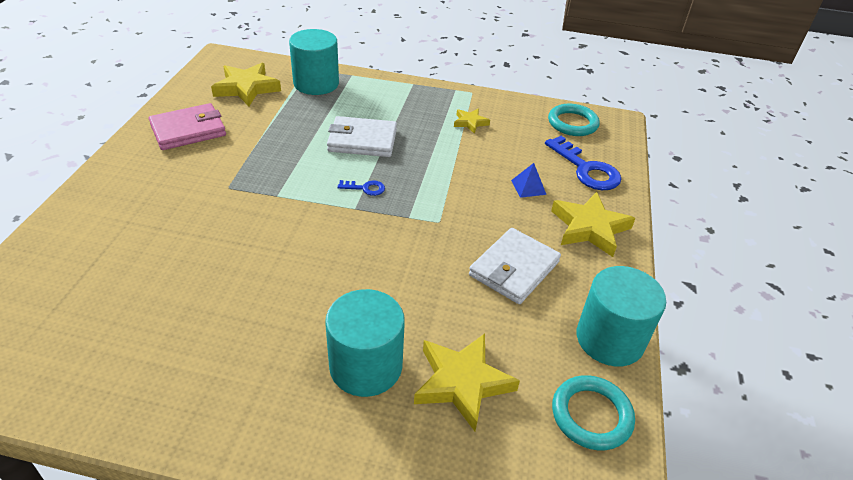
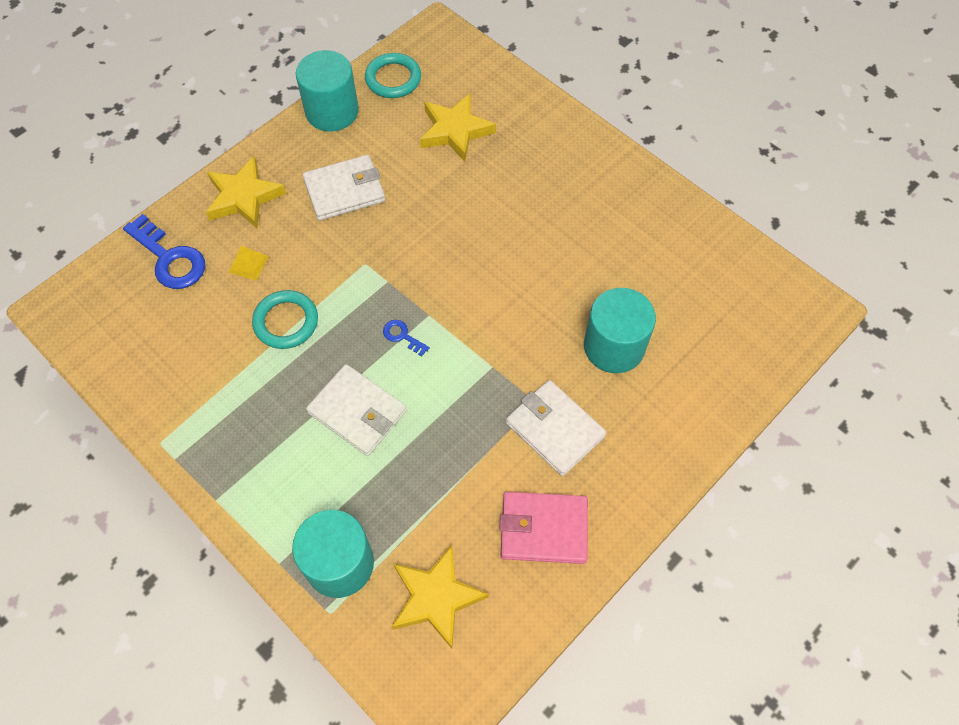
camera: 145 degrees left, 20 degrees up
(203, 177) = (555, 429): none -> white wallet
(366, 366) = (510, 169): turquoise cylinder -> turquoise cylinder (614, 346)
(470, 122) = (215, 385): yellow star -> none
(528, 187) = (248, 264): blue pyramid -> yellow pyramid
(572, 123) = (106, 328): turquoise ring -> turquoise ring (286, 322)
(586, 169) = (170, 259): blue key -> blue key turned 135 degrees clockwise

